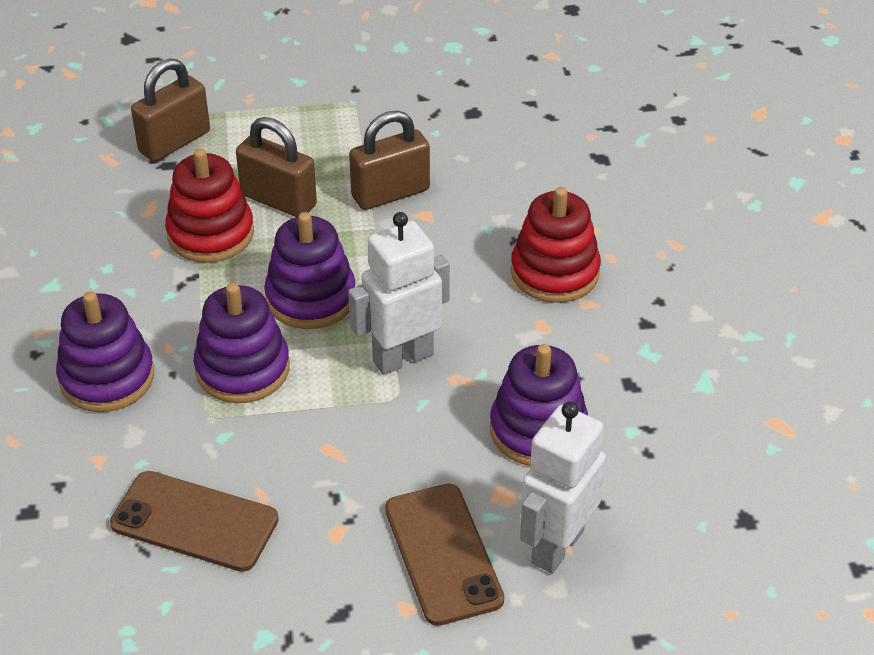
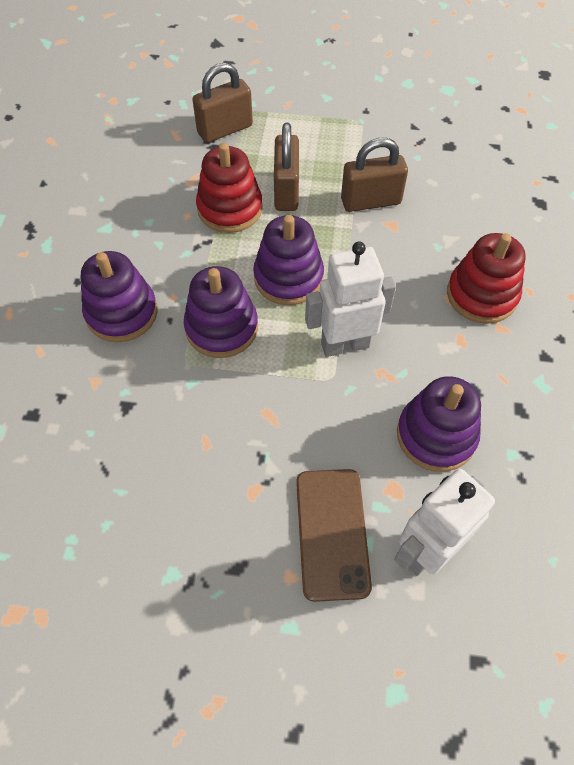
camera: 15 degrees right, 15 degrees up
(194, 521) = (149, 454): brown phone -> none
(278, 200) = (286, 191): brown padlock -> brown padlock turned 45 degrees clockwise

